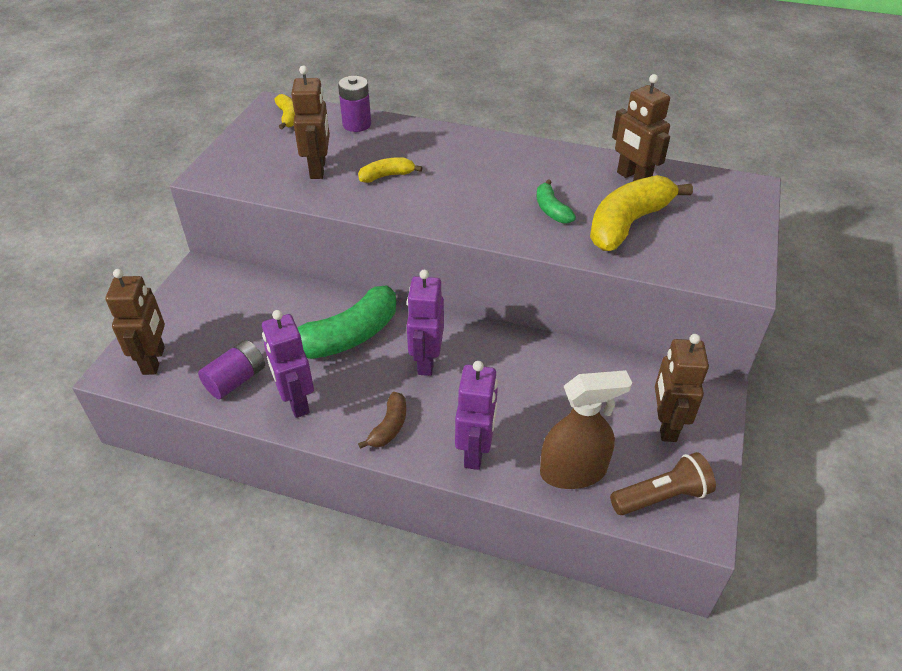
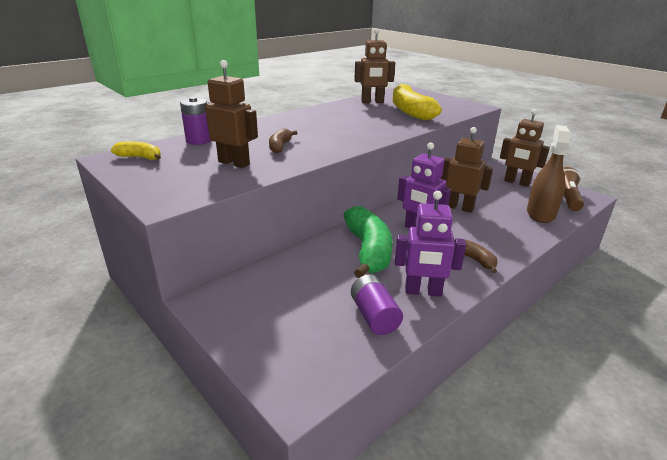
camera: 60 degrees left, 15 degrees down
(154, 360) = (304, 362): brown robot -> brown robot (459, 207)
(387, 176) = (280, 146): yellow banana -> brown banana
(475, 452) = (512, 236): purple robot -> none
(551, 210) = (378, 121): green banana -> none

